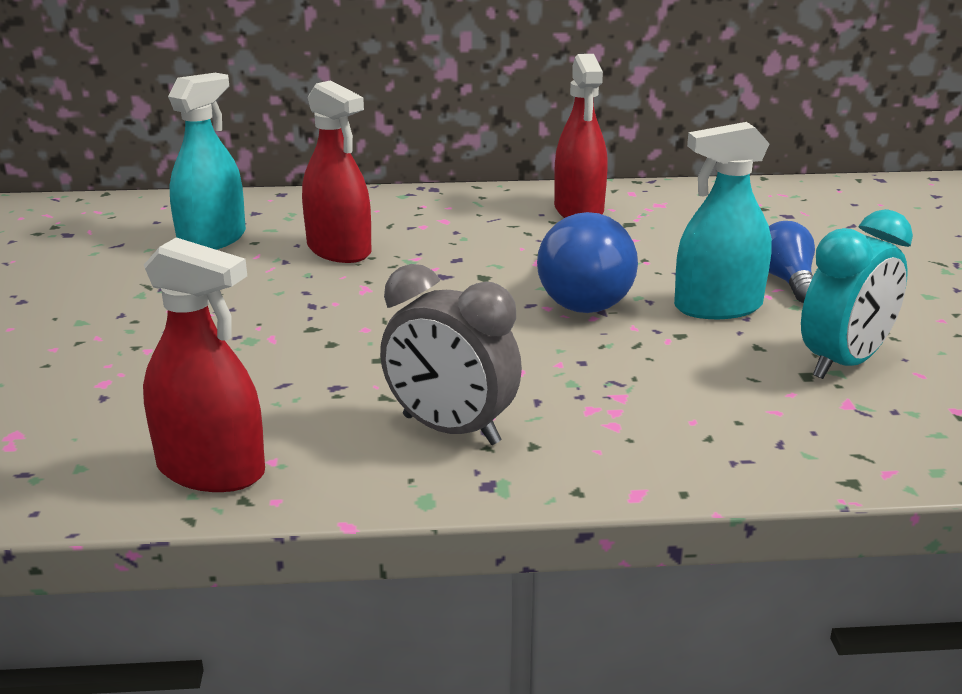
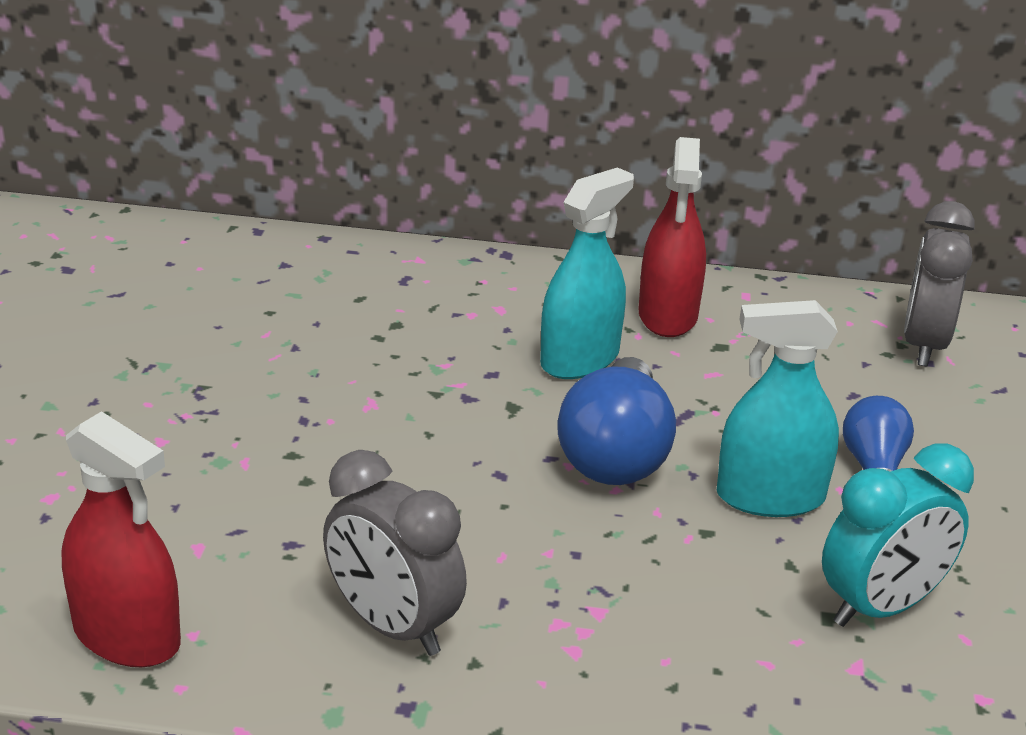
camera: 10 degrees right, 5 degrees up
(212, 240) = (223, 302): turquoise spray bottle -> turquoise spray bottle (579, 359)
(339, 250) = (361, 339): red spray bottle -> none
(780, 206) = (924, 345): none -> grey clock

